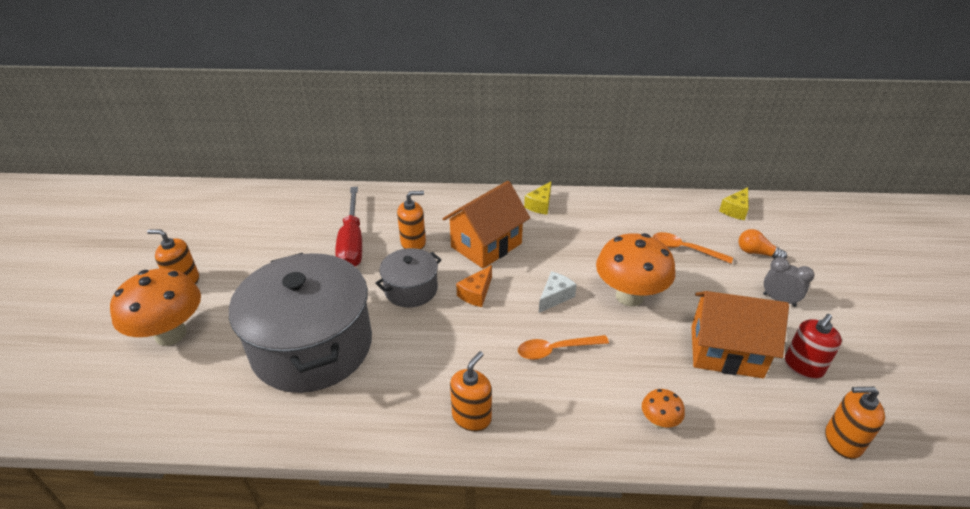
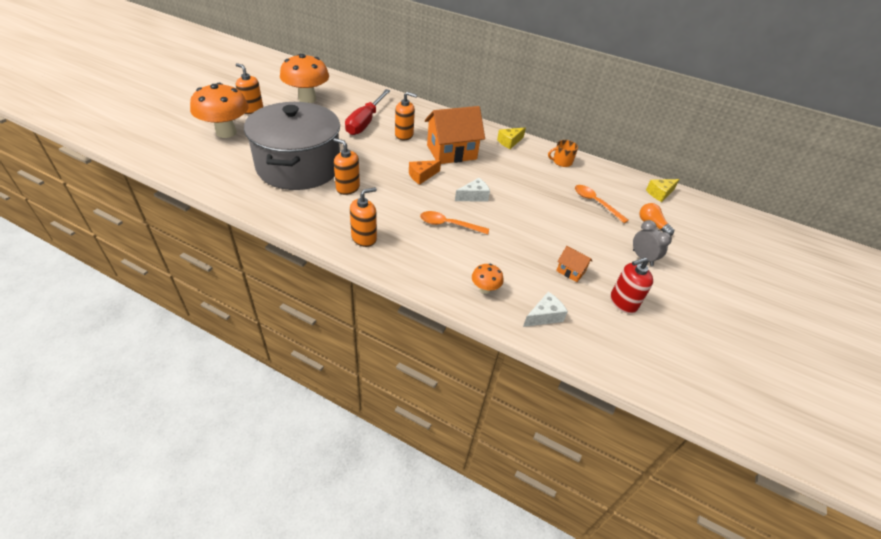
camera: 20 degrees right, 5 degrees up
(411, 289) = (382, 159): grey pot -> none
(613, 209) = (561, 162): none -> orange mug
(629, 296) = (527, 215): orange mushroom -> orange mushroom (307, 99)
(726, 351) = (570, 271): orange house -> orange house, size x0.44
(744, 426) = (544, 316): none -> white cheese
(842, 441) = (612, 354): orange soap dispenser -> orange soap dispenser (347, 188)

